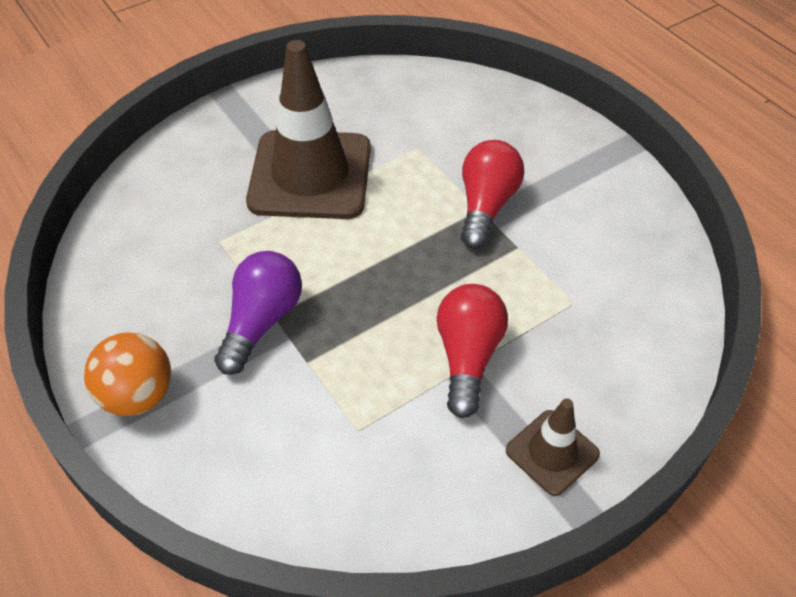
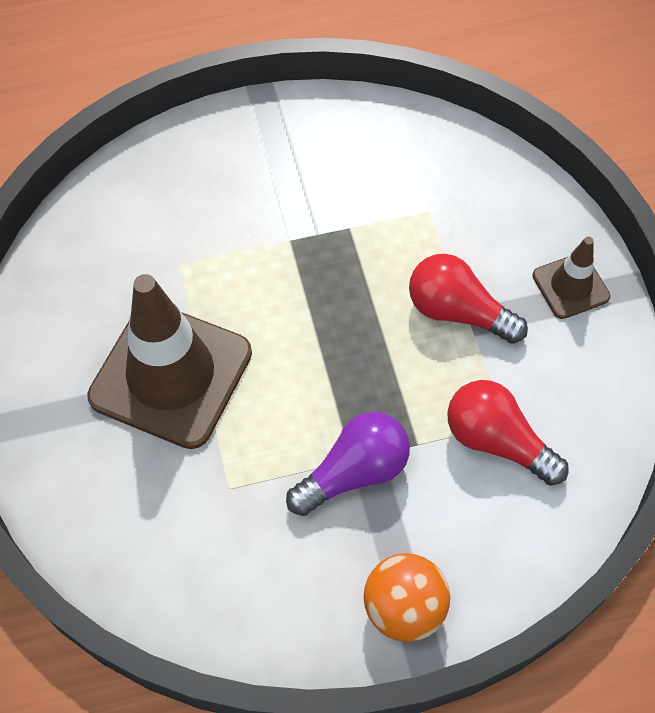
camera: 70 degrees left, 10 degrees up
(261, 321) = (354, 472): purple light bulb -> purple light bulb turned 105 degrees clockwise
(486, 206) = (287, 233): red light bulb -> red light bulb (497, 441)

